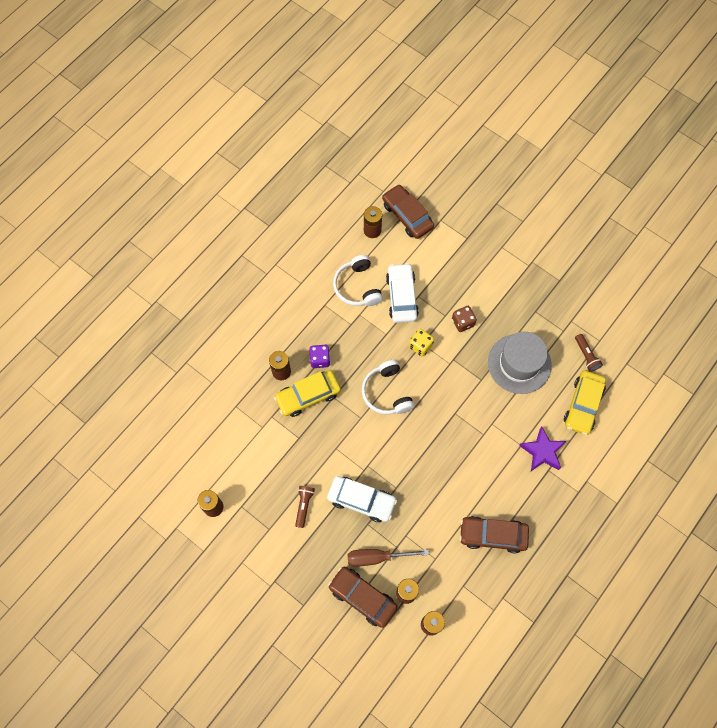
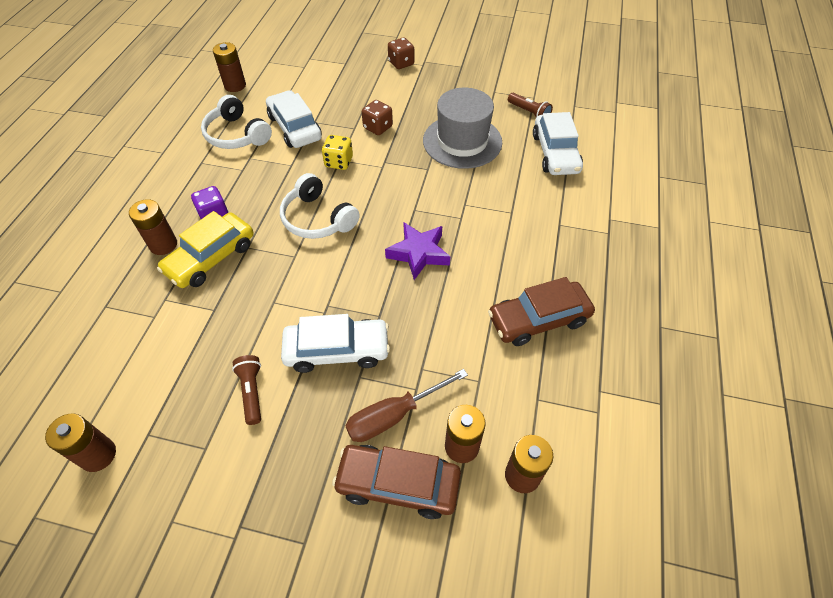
camera: 25 degrees left, 15 degrees down
(407, 215) = (270, 64): brown car -> none
(512, 257) = (401, 63): none -> brown dice
(542, 451) = (540, 209): purple star -> purple star (419, 253)
(583, 405) = (555, 153): yellow car -> white car

